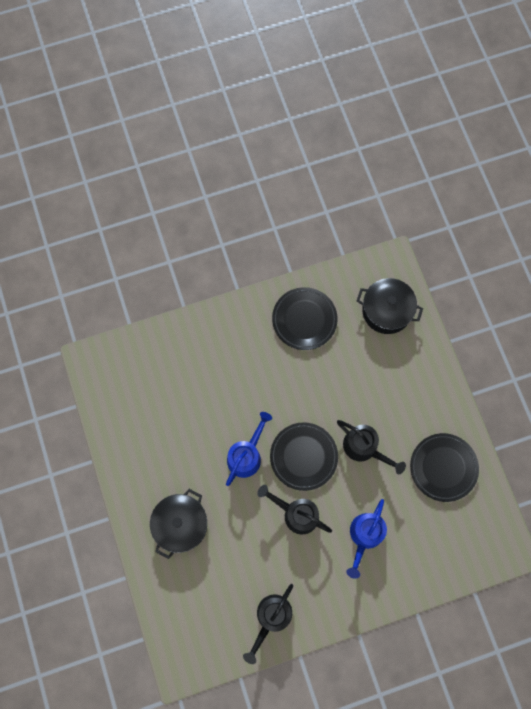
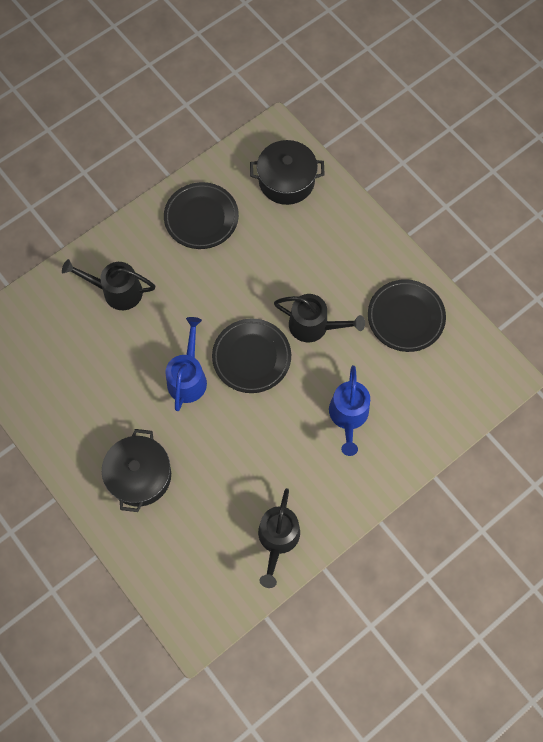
camera: 20 degrees left, 5 degrees down
(296, 513) = (265, 419): black watering can -> black watering can (116, 291)

